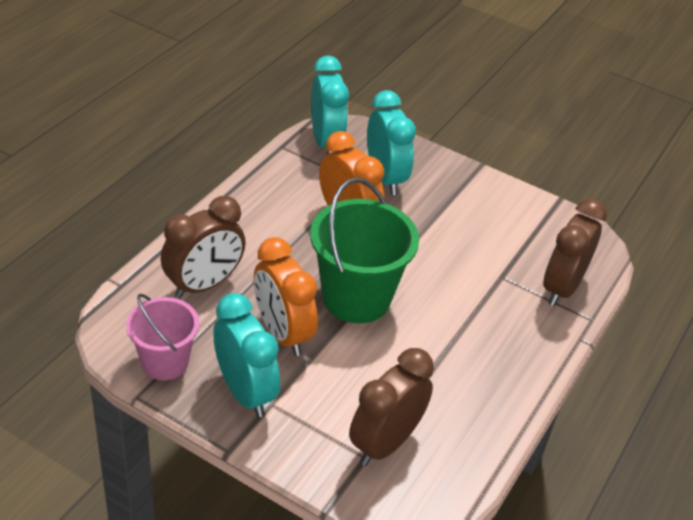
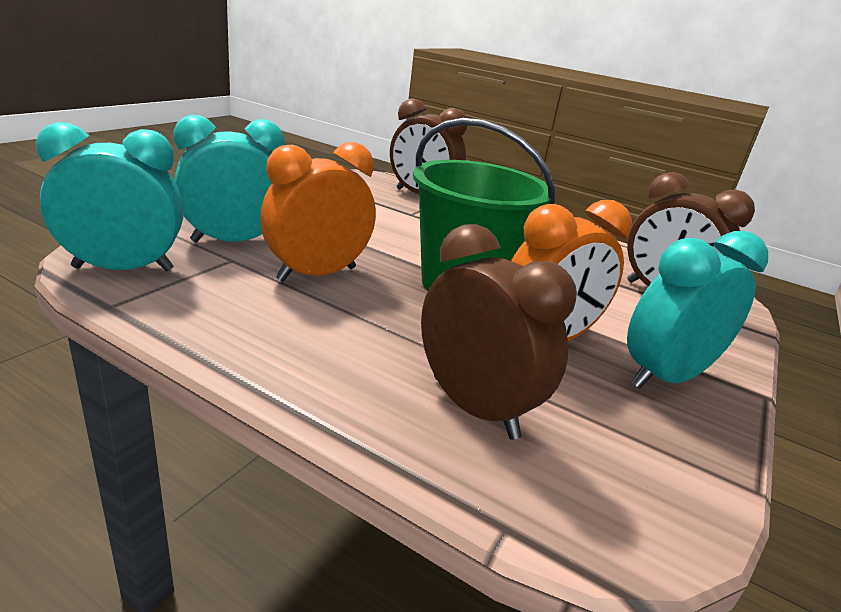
camera: 90 degrees left, 15 degrees down
(165, 362) = (666, 456): pink bucket -> none

